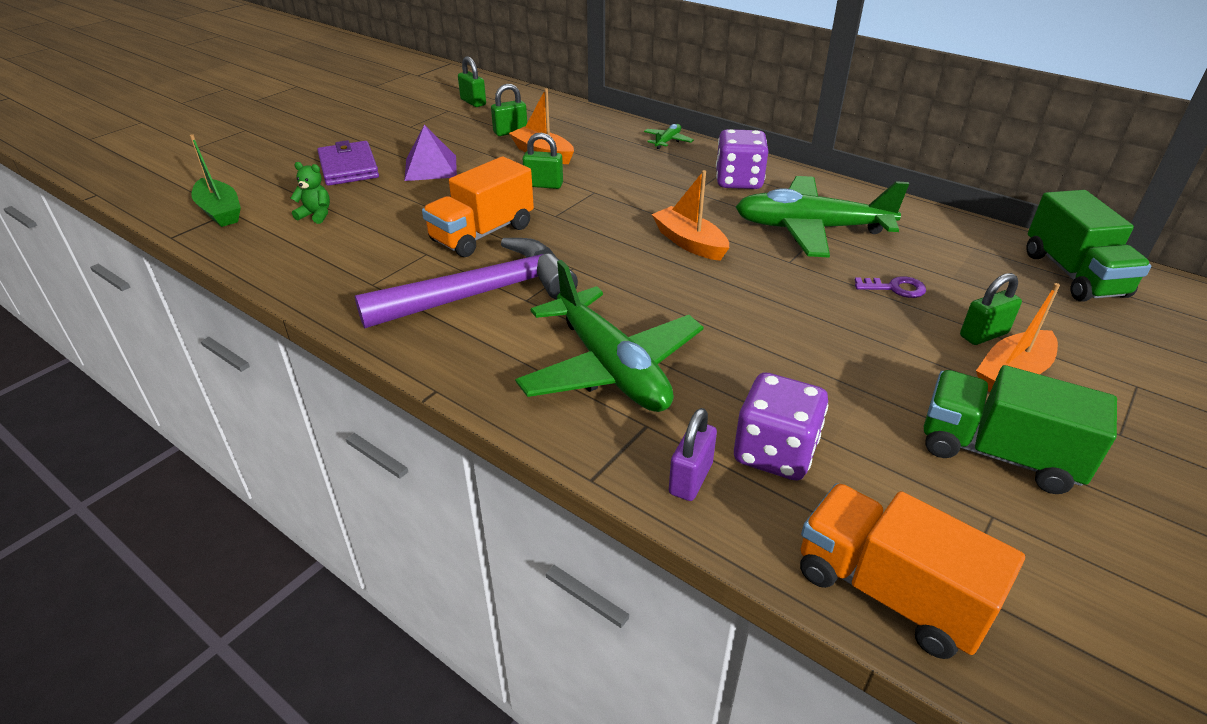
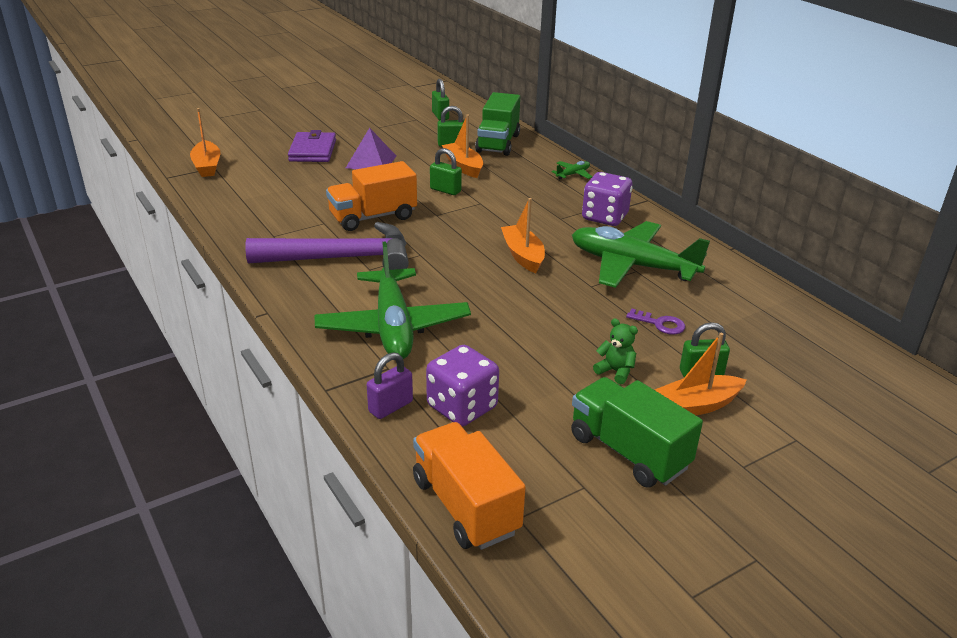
camera: 20 degrees right, 5 degrees down
(220, 212) = (207, 166): green boat -> orange boat
(316, 215) = (268, 181): green teddy bear -> green teddy bear (615, 371)
(1073, 274) = (831, 349): green truck -> green truck (498, 143)

